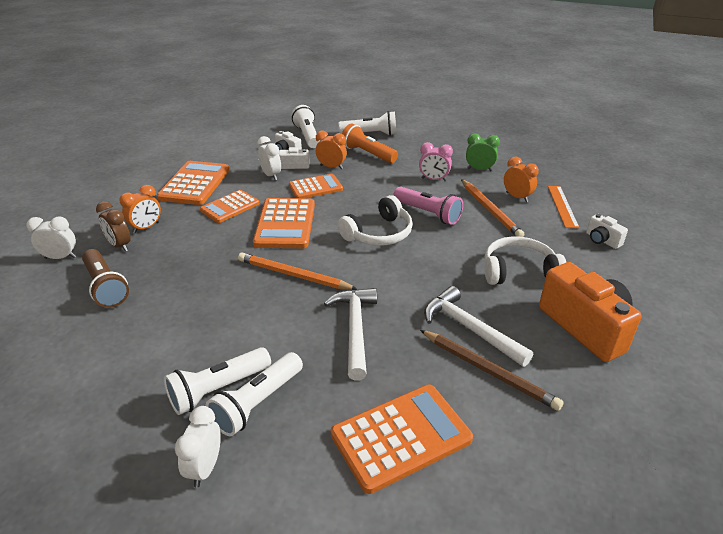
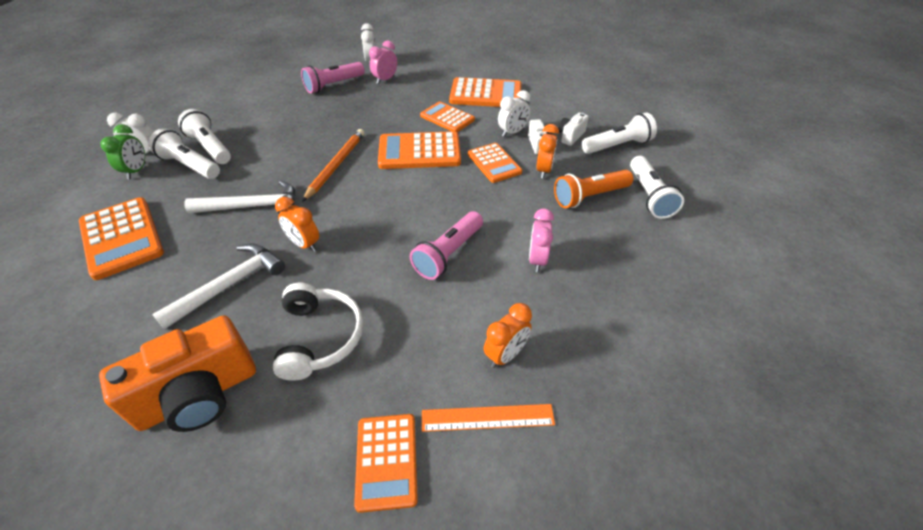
camera: 85 degrees right, 10 degrees up
(105, 287) = (333, 85): brown flashlight -> pink flashlight
(120, 245) = (385, 80): brown clock -> pink clock
(146, 228) = (410, 85): orange clock -> orange clock (304, 244)
(368, 154) = (589, 197): orange flashlight -> orange flashlight turned 150 degrees counterclockwise
(379, 233) = (403, 214): white headphones -> none
(479, 169) = (582, 312): green clock -> green clock (136, 171)
(488, 371) = (167, 295): brown pencil -> none
(490, 210) = (464, 317): orange pencil -> none
(602, 240) = (387, 461): white camera -> orange calculator

